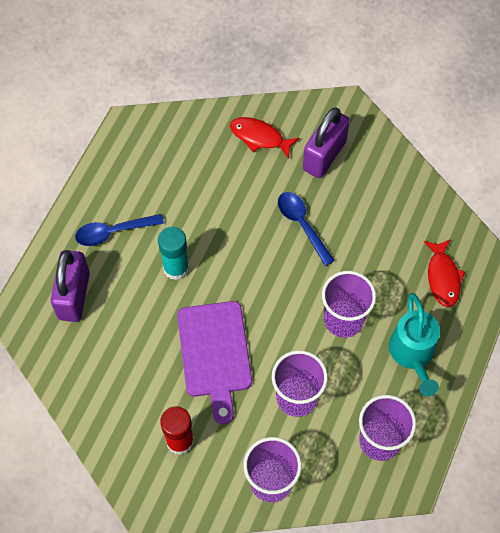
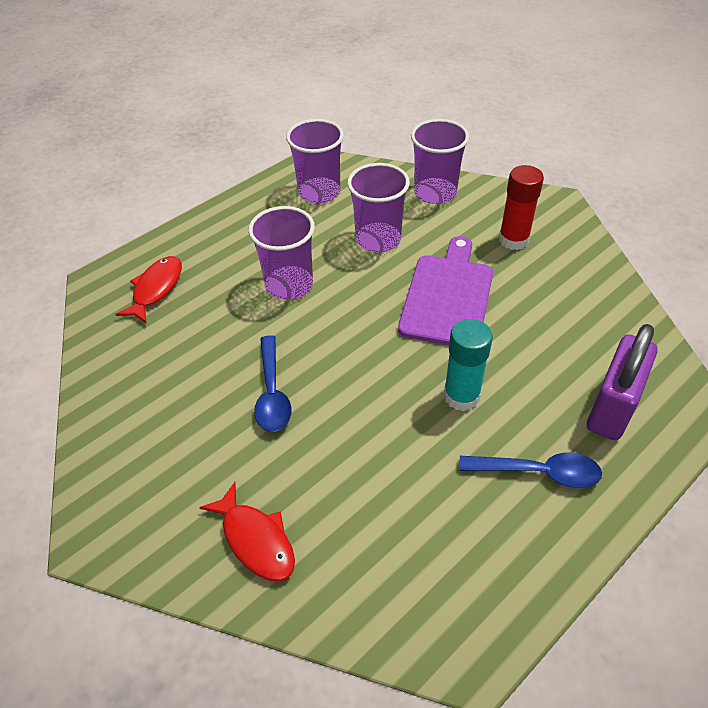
camera: 155 degrees left, 15 degrees down
(324, 156) = (182, 473): purple padlock -> none
(413, 355) = (241, 238): turquoise watering can -> none

